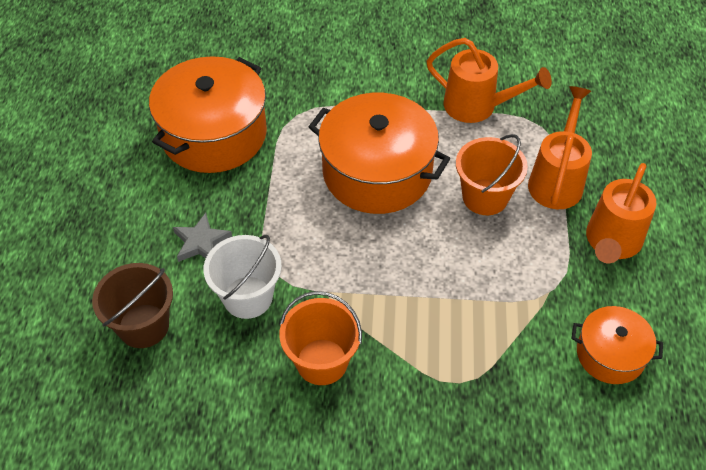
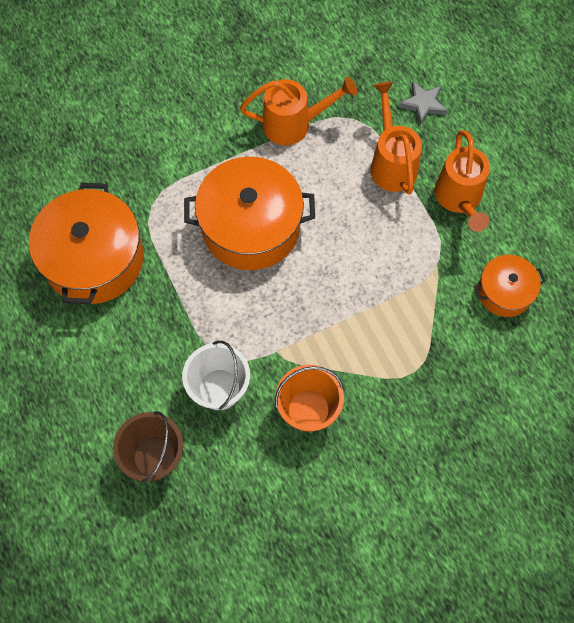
camera: 30 degrees left, 15 degrees up
(201, 242) = (151, 362): grey star -> grey star (423, 104)
(485, 197) = (346, 206): orange bucket -> none

